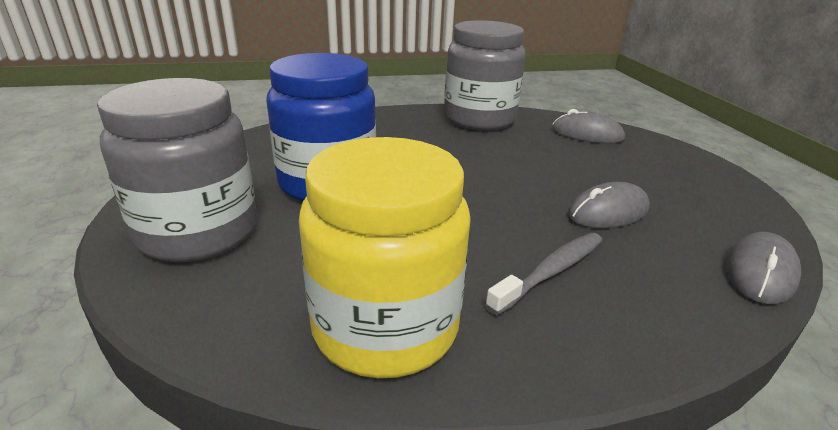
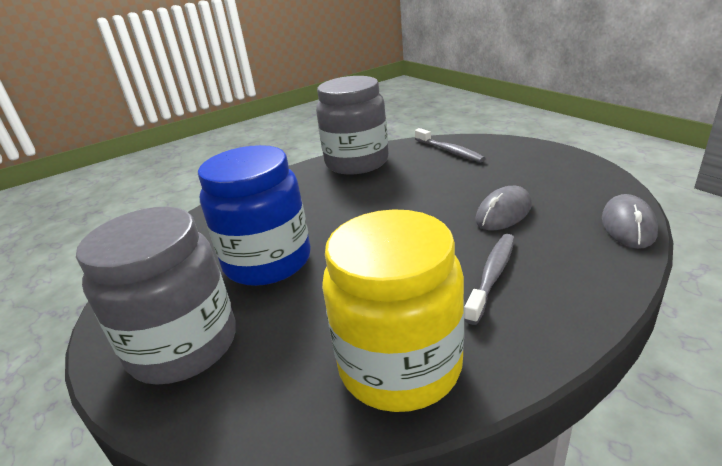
camera: 15 degrees left, 0 degrees up
(587, 134) = (449, 151): grey mouse -> grey toothbrush

